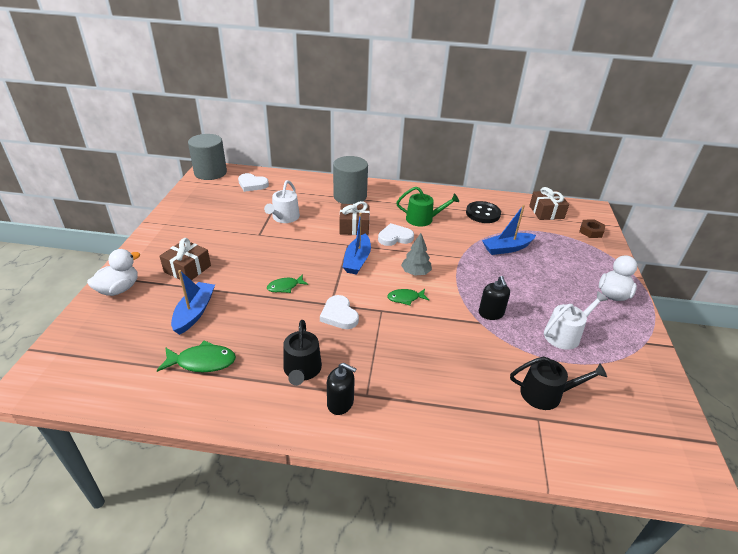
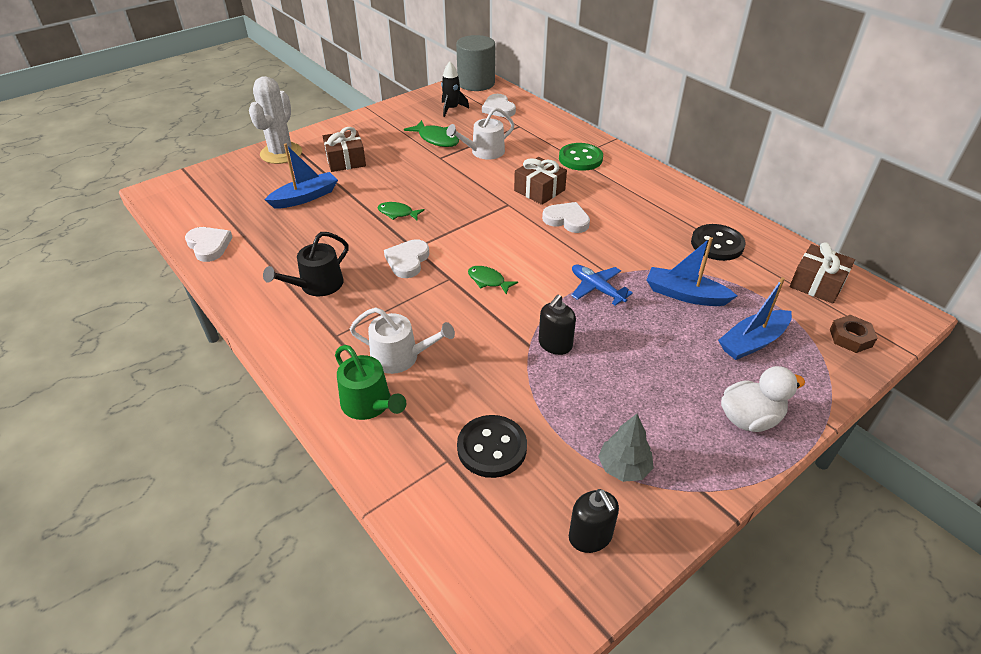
camera: 45 degrees right, 5 degrees up
(119, 289) = (281, 153): white duck -> white cactus
(163, 397) = (209, 246): none -> white heart
(202, 362) = (262, 237): green fish -> green fish (436, 139)
(218, 197) = (452, 109): none -> black rocket
(340, 403) = (308, 328): black soap dispenser -> black soap dispenser (590, 536)
(350, 196) = (580, 159): grey cylinder -> green button
(357, 260) = (494, 223): blue boat -> blue boat (752, 342)
(415, 272) = (536, 263): grey tree -> grey tree (624, 467)
(423, 219) = (628, 216): green watering can -> green watering can (369, 404)
(465, 269) = (596, 288): none -> blue plane
(546, 394) = (492, 448): black watering can -> black button
(565, 334) = (608, 415): white watering can -> white watering can (400, 357)

